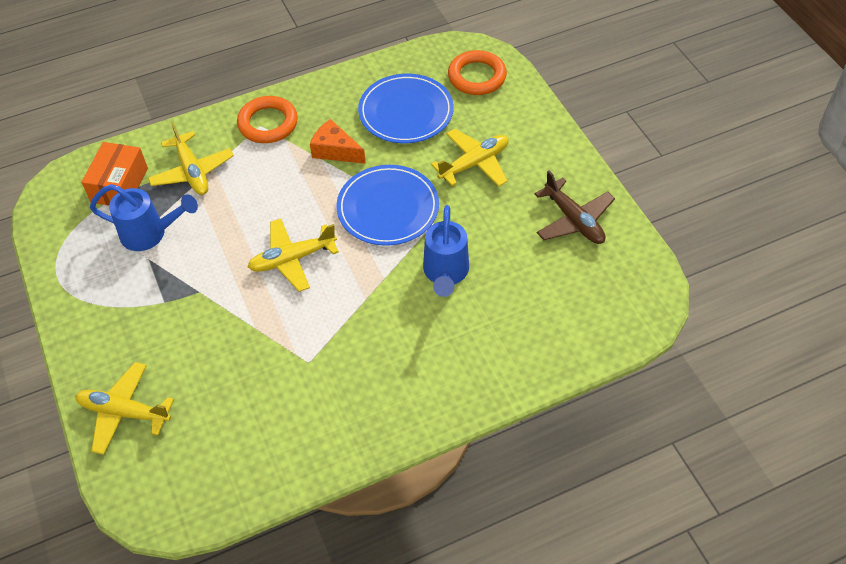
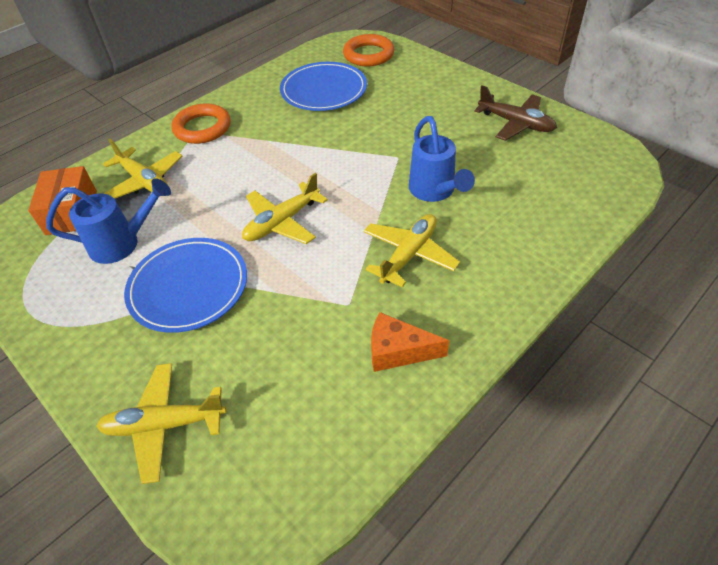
camera: 20 degrees left, 5 degrees down
(335, 151) = (276, 131): orange cheese -> orange cheese (398, 351)
(388, 208) = (350, 158): blue plate -> blue plate (188, 287)
(474, 164) = (405, 109): yellow plane -> yellow plane (409, 255)

